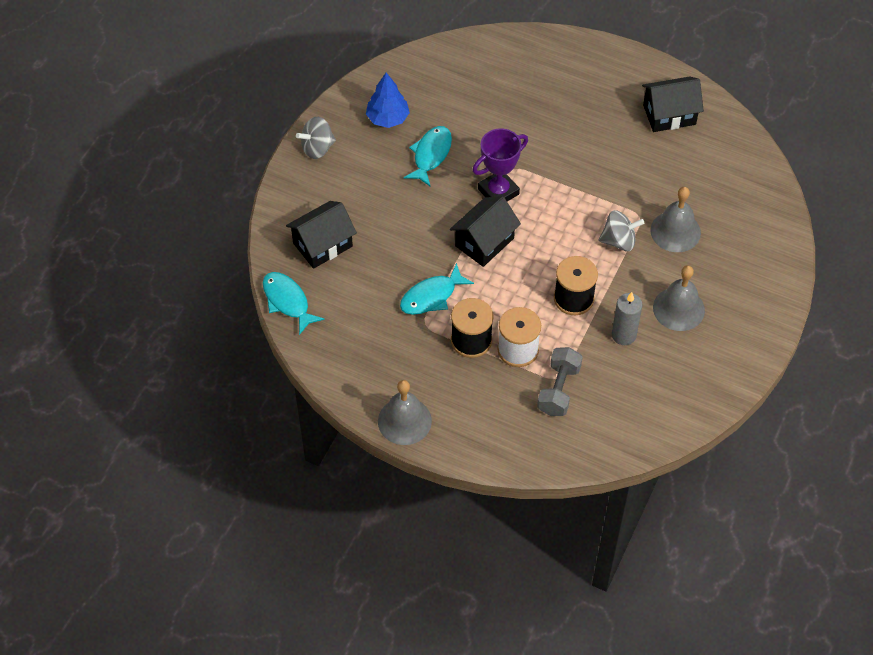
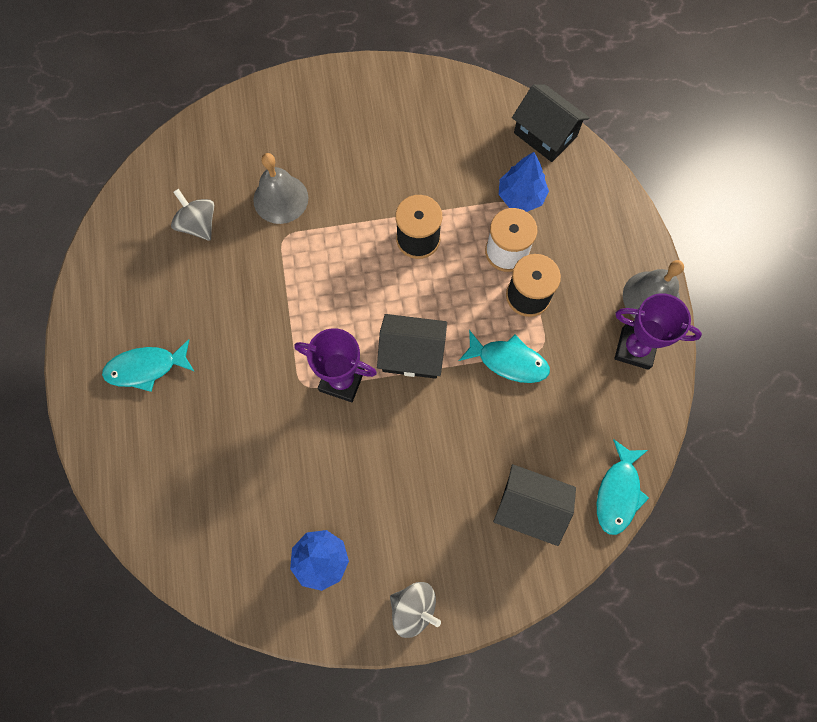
camera: 125 degrees left, 15 degrees up
(375, 382) = (635, 348): none -> purple trophy
(431, 155) = (340, 478): turquoise fish -> turquoise fish (146, 368)
(558, 390) = (521, 196): grey dumbbell -> blue tree
(619, 241) = (325, 238): grey spinning top -> grey spinning top (198, 224)
(623, 335) = (426, 178): grey candle -> none
(669, 115) = (135, 281): black house -> black house (545, 135)
(678, 309) = (366, 151): grey bell -> none

